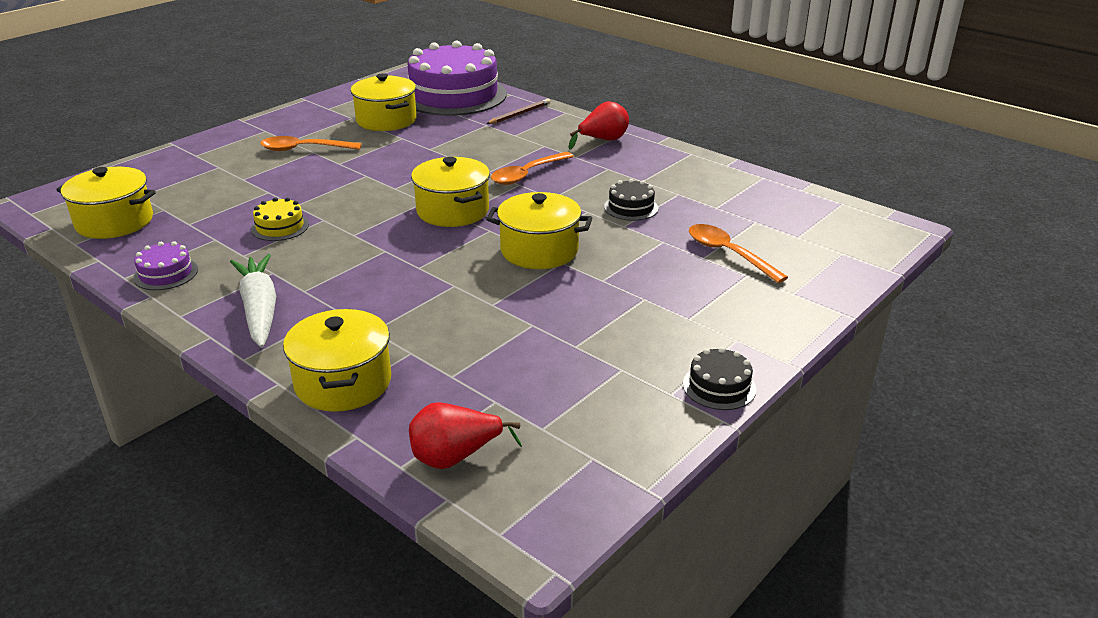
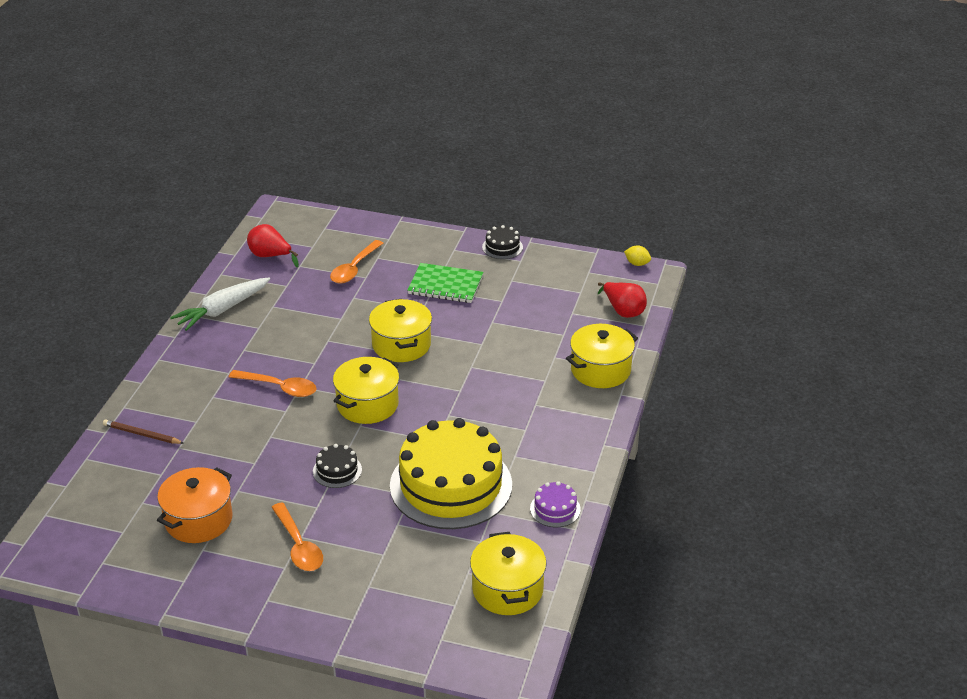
camera: 115 degrees left, 5 degrees up
(259, 309) = (560, 438): white carrot -> white carrot (222, 310)
(280, 227) = (451, 485): yellow cake -> yellow cake, size x2.46
(386, 120) = (198, 520): yellow pot -> orange pot
(454, 95) = (105, 498): purple cake -> none
(578, 530) = (637, 263): none -> yellow lemon
(603, 140) = (185, 366): red pear -> red pear (270, 256)
(631, 207) = (309, 321): black cake -> black cake (337, 470)
(645, 309) = (445, 285): none -> green notebook

